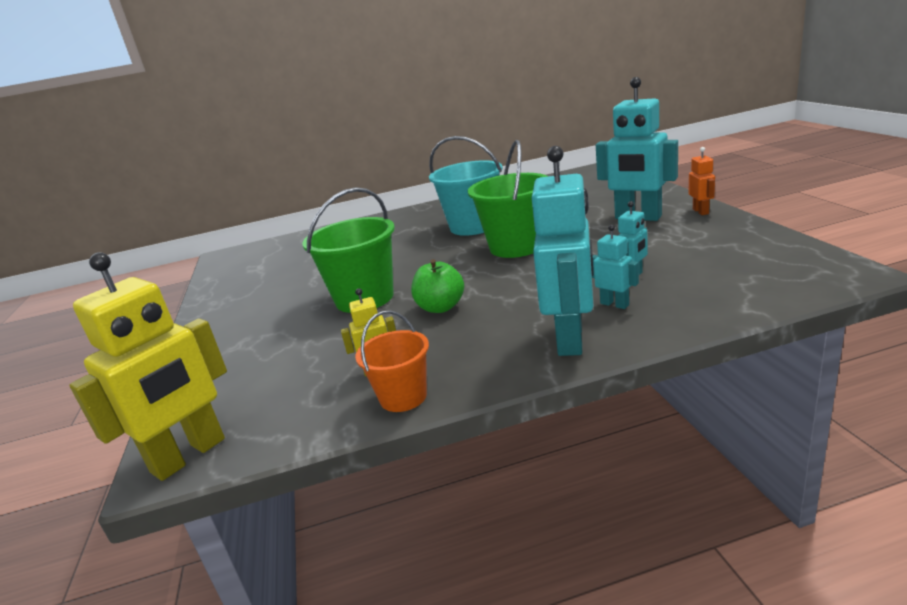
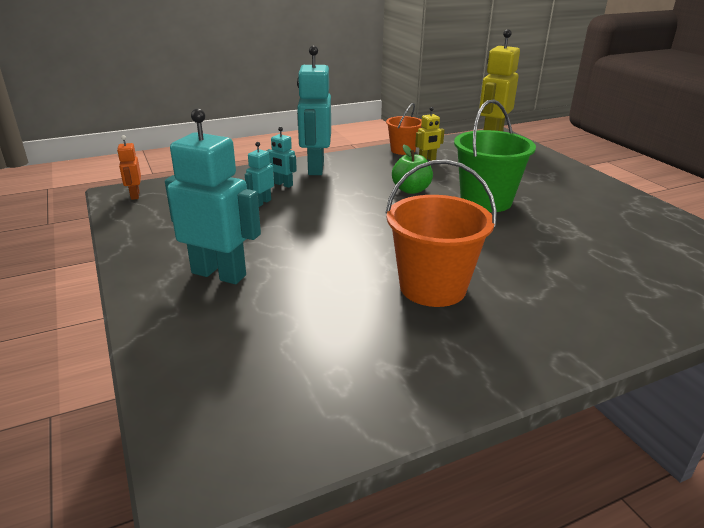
camera: 165 degrees right, 5 degrees up
(473, 226) = (432, 287): turquoise bucket -> orange bucket
(516, 246) = (364, 244): green bucket -> none
(701, 211) = (144, 274): orange robot -> orange robot (135, 195)

